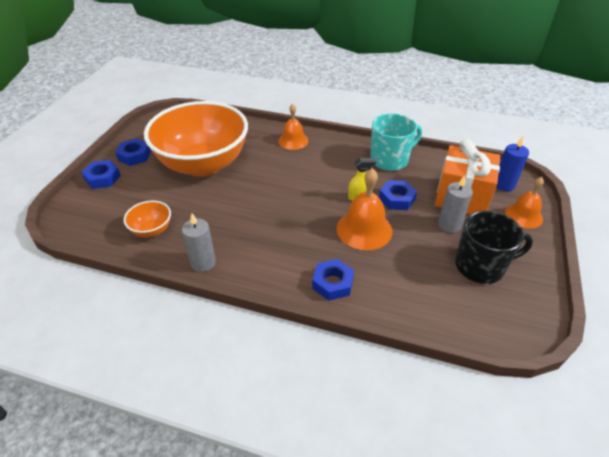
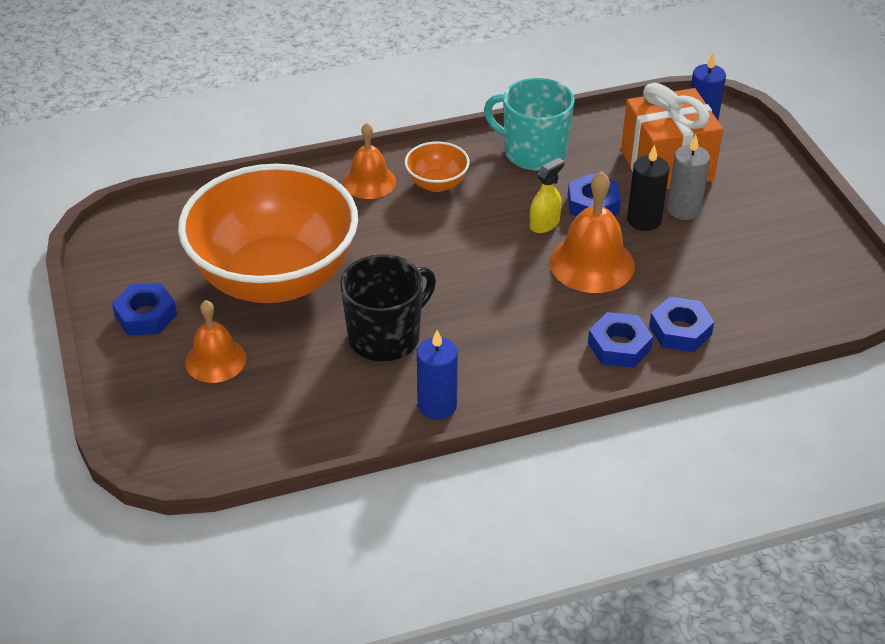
camera: 35 degrees left, 0 degrees up
(102, 178) = (139, 372): blue nut -> blue nut (680, 330)
(152, 230) = (316, 403): orange bowl -> orange bowl (437, 184)
(203, 263) = (437, 405): grey candle -> blue candle
(390, 160) = (533, 152): turquoise mug -> turquoise mug turned 90 degrees counterclockwise
(418, 220) = (644, 220): none -> black candle
(480, 266) = (758, 243): black mug -> black mug (386, 337)
(523, 215) = (754, 158): orange bell -> orange bell (215, 360)

